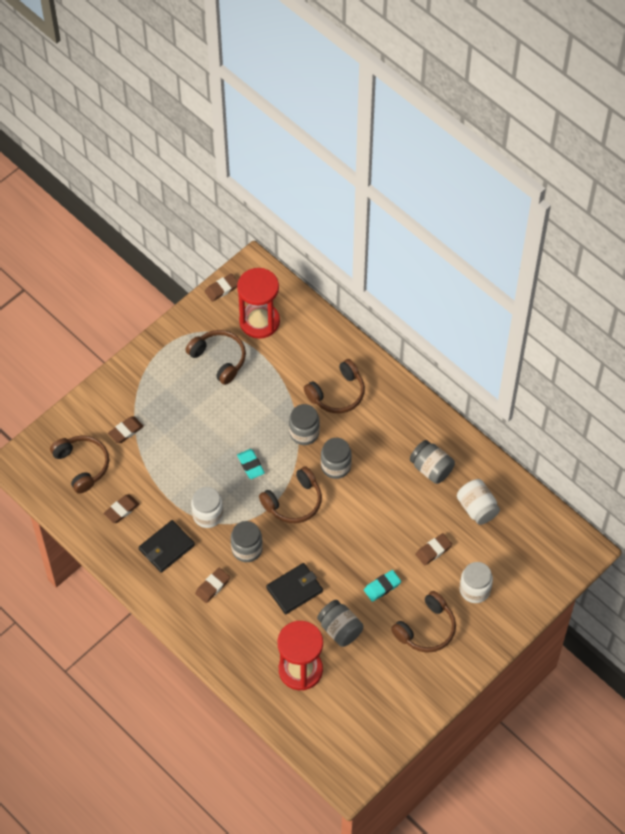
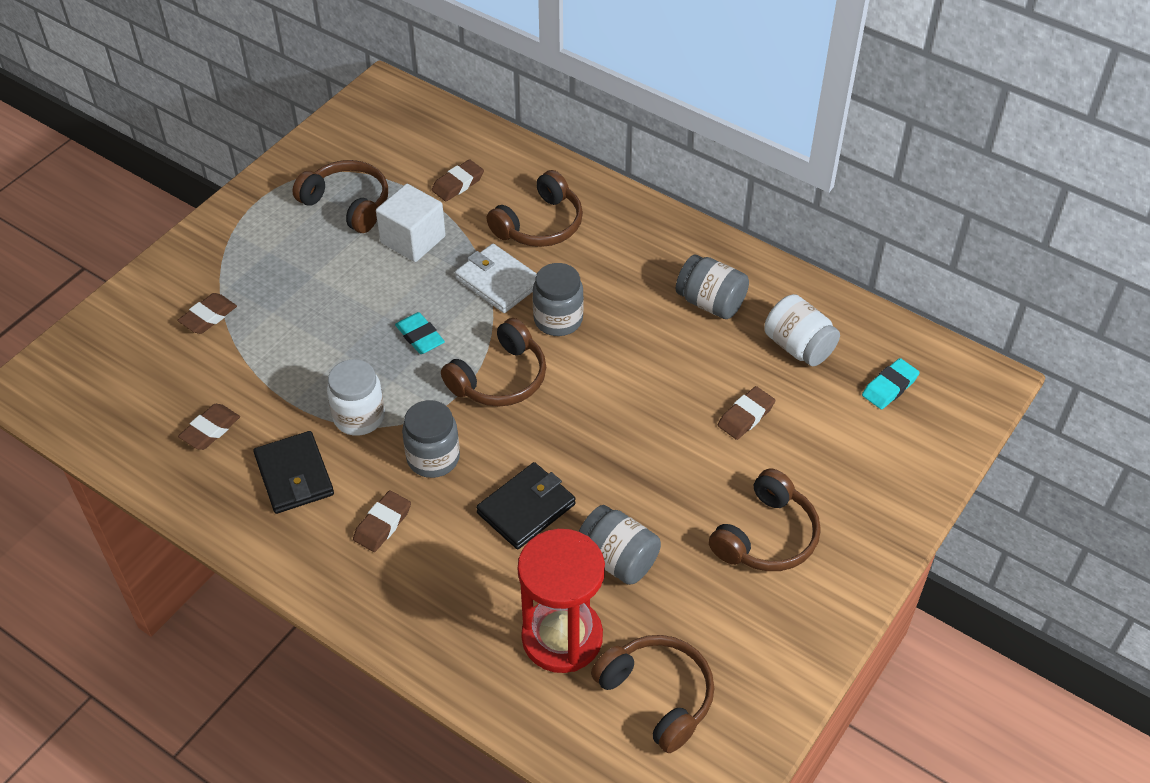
camera: 10 degrees left, 10 degrees down
(82, 465) = (138, 374): brown headphones -> brown headphones (657, 696)
(166, 547) = (294, 475): black wallet -> black wallet turned 60 degrees counterclockwise
(222, 289) = (340, 119): brown eraser -> brown eraser (458, 184)
(256, 393) = (413, 239): none -> white cube
(259, 321) = (403, 151): red hourglass -> none
(304, 433) = (498, 281): grey jar -> white wallet
(382, 587) = (674, 482): turquoise eraser -> turquoise eraser (889, 387)
(474, 589) = (830, 464): white jar -> none

